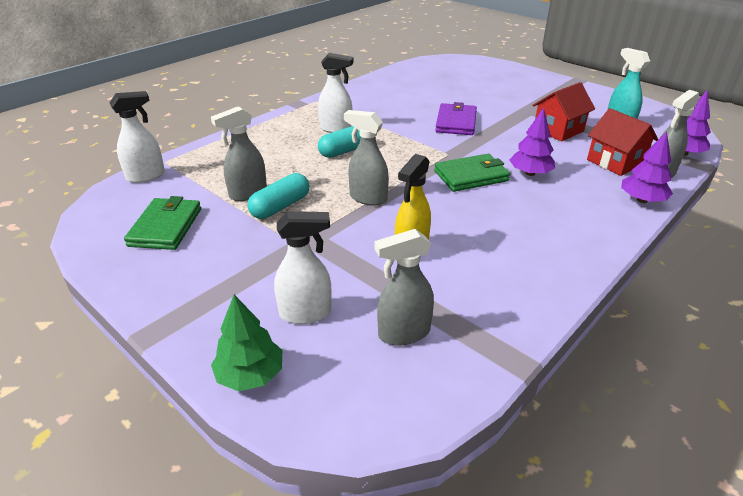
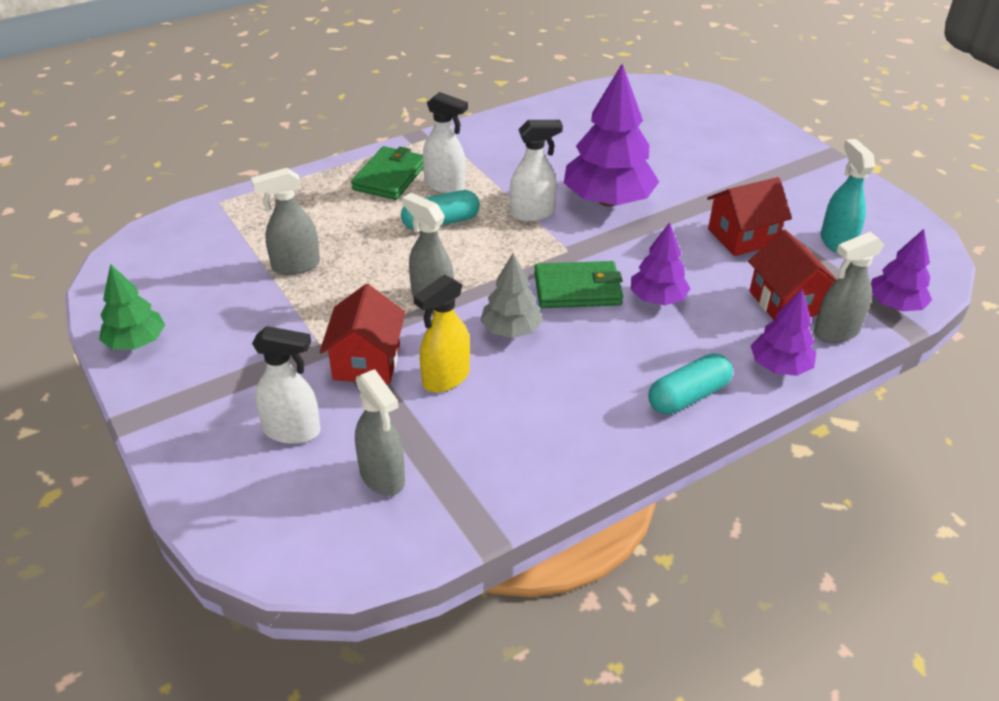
camera: 15 degrees right, 5 degrees up
(146, 176) = (192, 220): white spray bottle -> white spray bottle (532, 213)
(165, 227) = (189, 294): green wallet -> green wallet (390, 177)
(250, 375) = (208, 486): green tree -> green tree (136, 342)
(280, 206) = (325, 291): turquoise capsule -> turquoise capsule (688, 396)
(341, 249) = (366, 361): none -> red house
(403, 333) = (382, 477): grey spray bottle -> grey spray bottle turned 120 degrees counterclockwise
(440, 209) = (511, 330): none -> grey tree
(456, 122) = (608, 200): purple wallet -> purple tree

